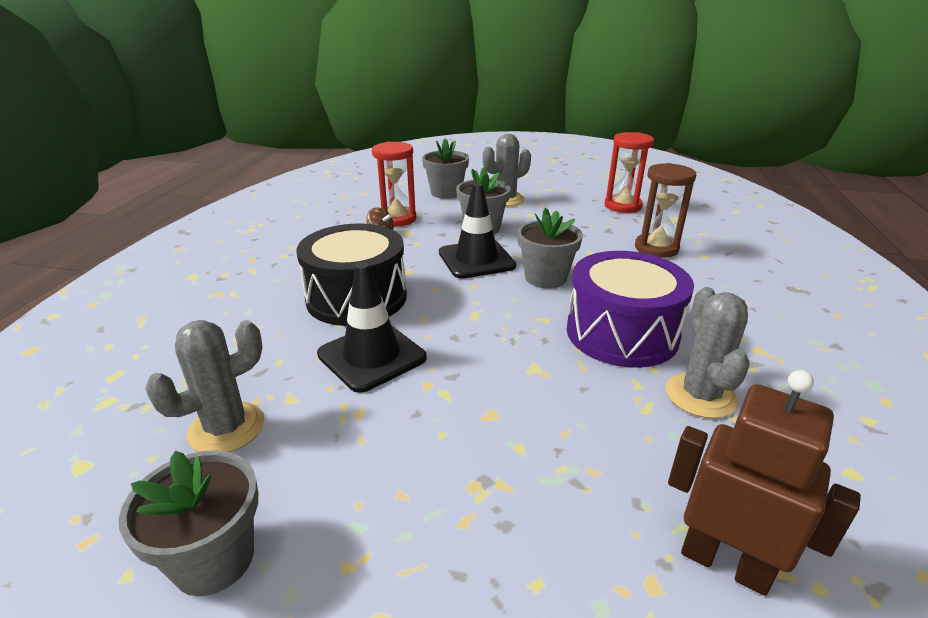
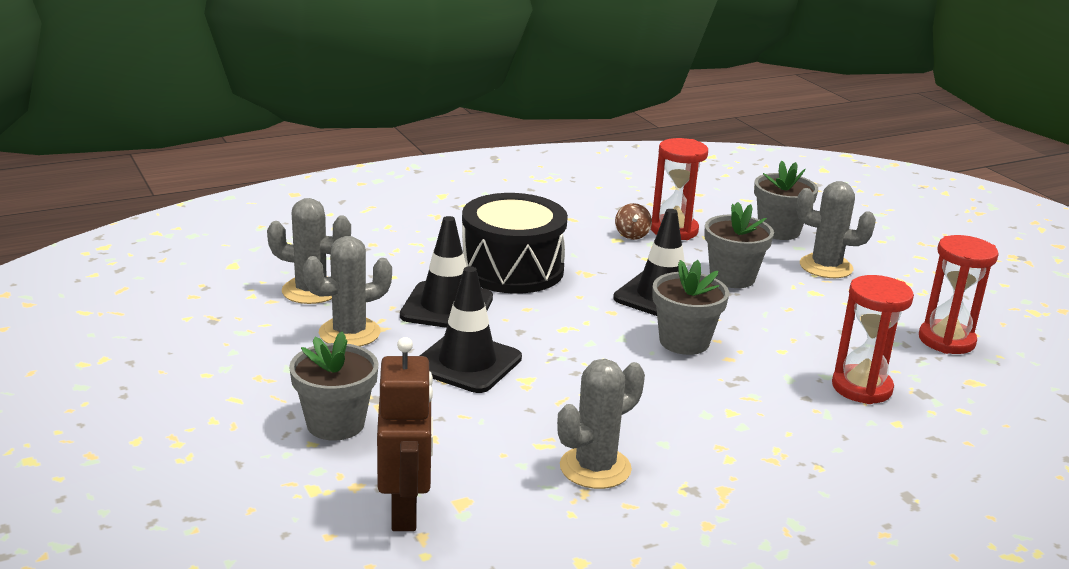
camera: 50 degrees right, 5 degrees down
(214, 559) = (220, 336): grey flower pot -> grey flower pot (335, 424)
(342, 439) = (349, 333): none -> grey cactus
(477, 388) = (467, 363): none -> black traffic cone
(621, 333) = (642, 407): purple drum -> none
(656, 248) = (861, 388): brown hourglass -> red hourglass

